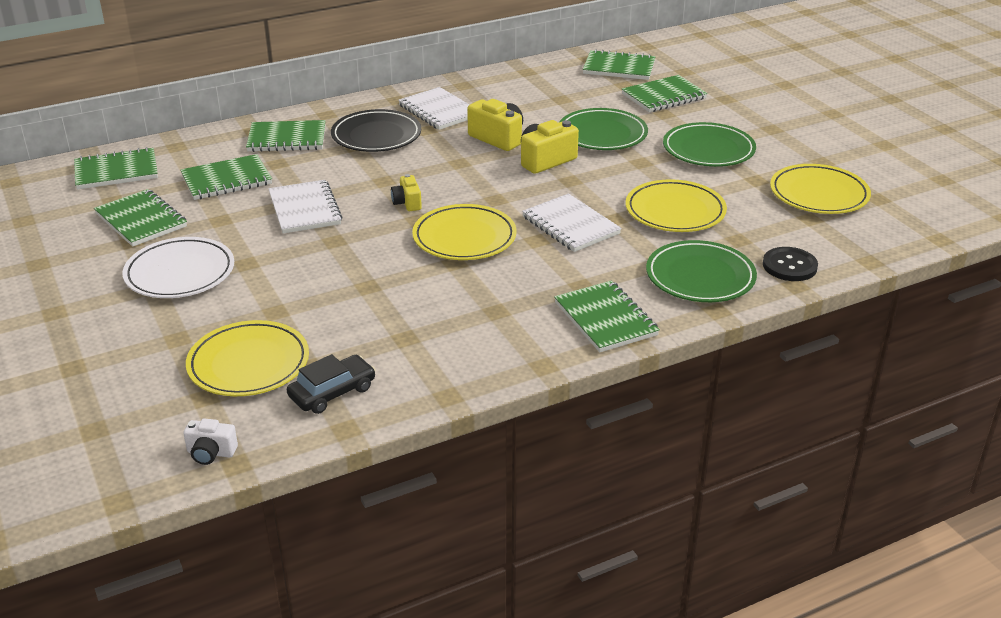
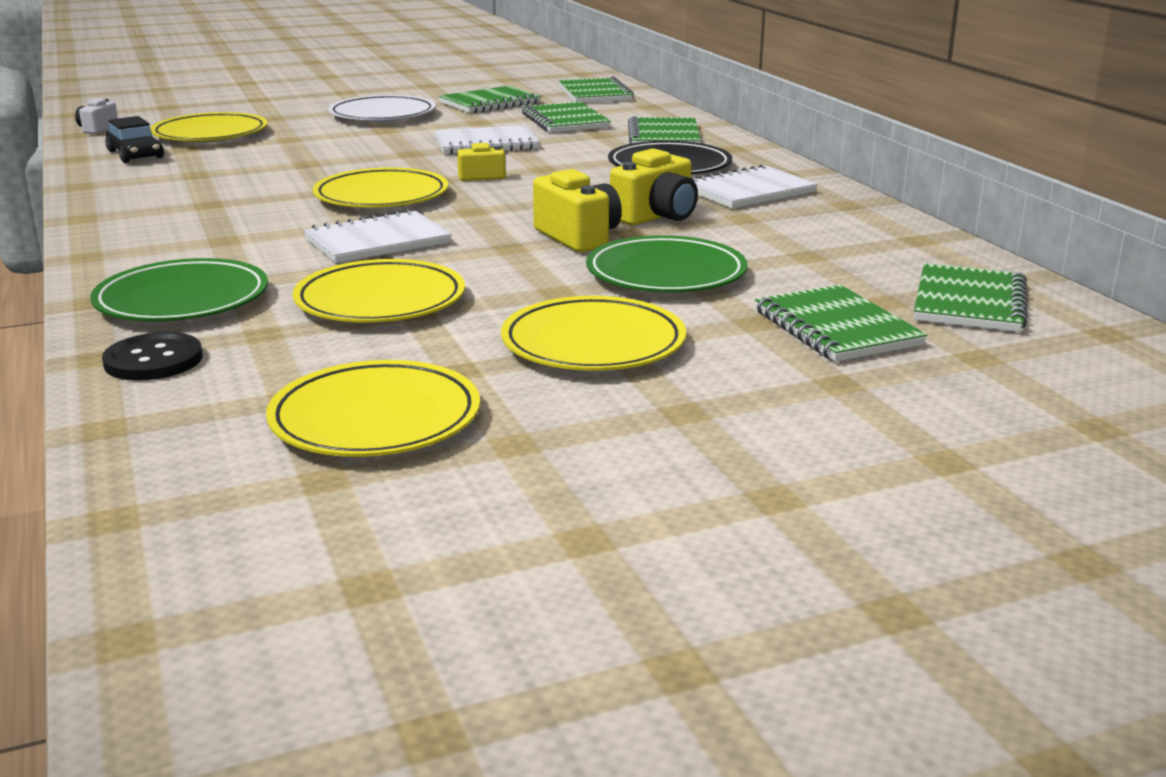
camera: 95 degrees right, 10 degrees down
(605, 319) = (139, 246): green notebook -> none
(708, 150) = (593, 343): green plate -> yellow plate

